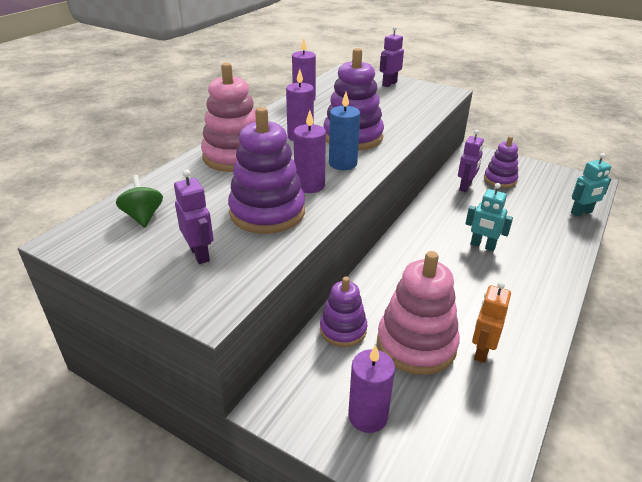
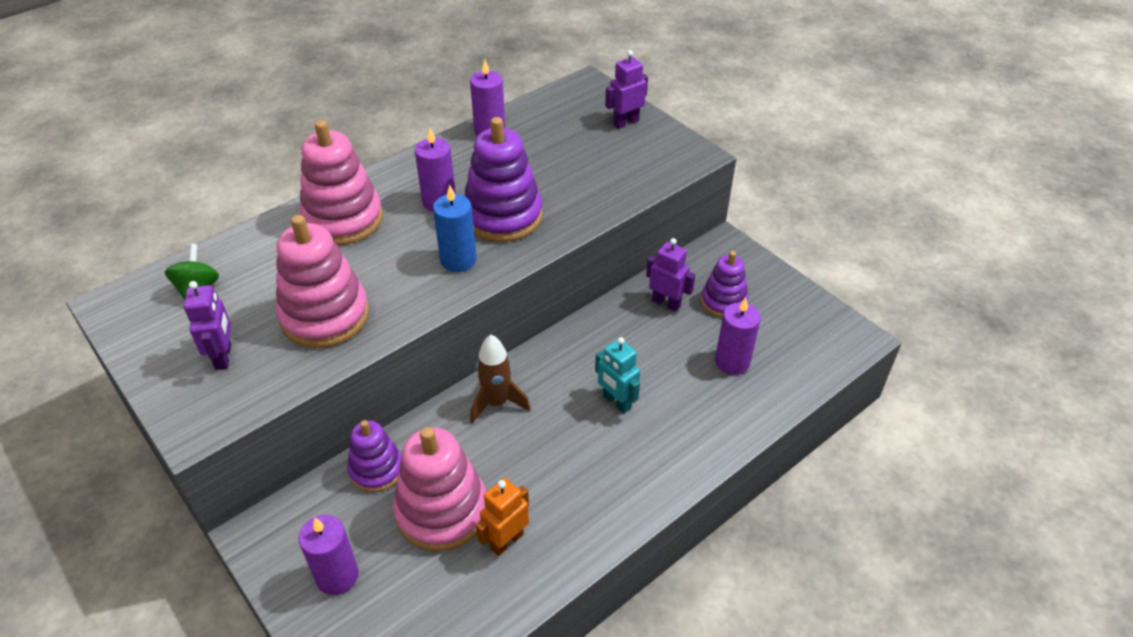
camera: 20 degrees right, 10 degrees up
(267, 212) = (325, 316): purple stacking toy -> pink stacking toy
(309, 185) = (396, 286): purple candle -> purple candle (732, 362)
(401, 265) = (497, 403): none -> brown rocket
(465, 187) = (666, 303): purple robot -> purple robot turned 105 degrees counterclockwise
(581, 213) = (793, 385): turquoise robot -> none

